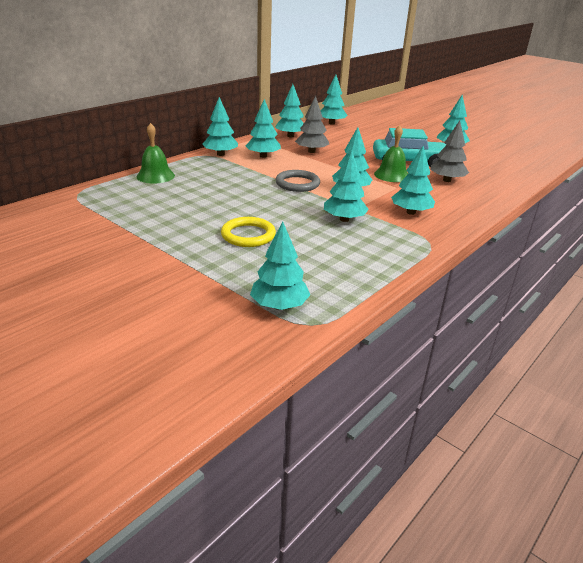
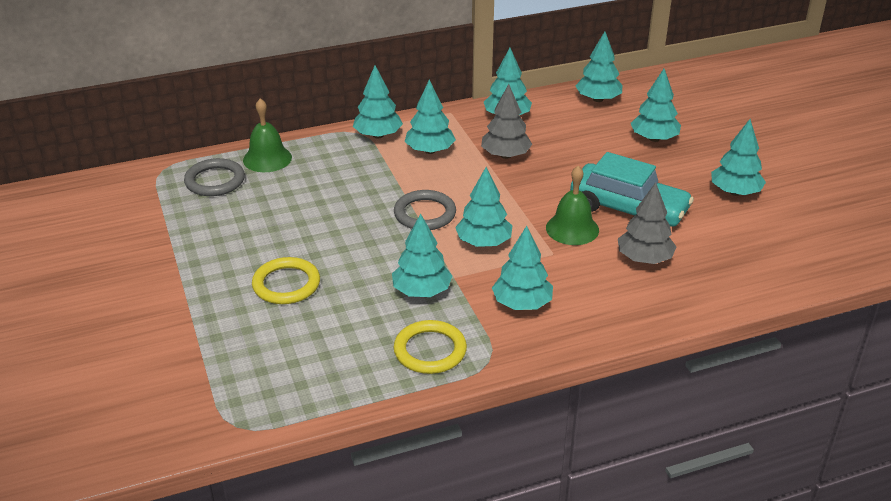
camera: 30 degrees right, 5 degrees up
(128, 193) = (215, 181): none -> grey ring
(279, 306) = (228, 392): turquoise tree -> turquoise tree (654, 139)
(388, 246) = (430, 350): none -> yellow ring

